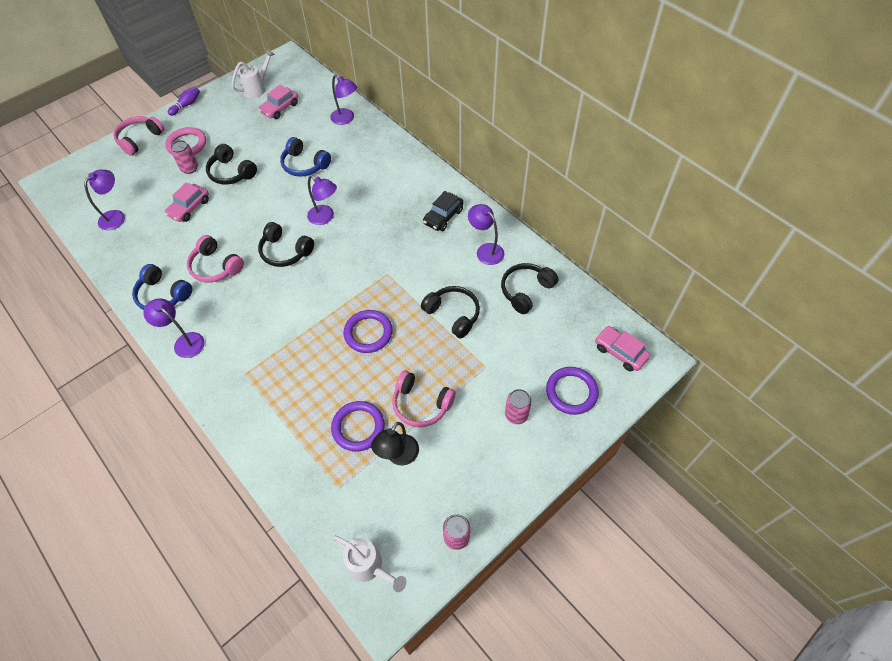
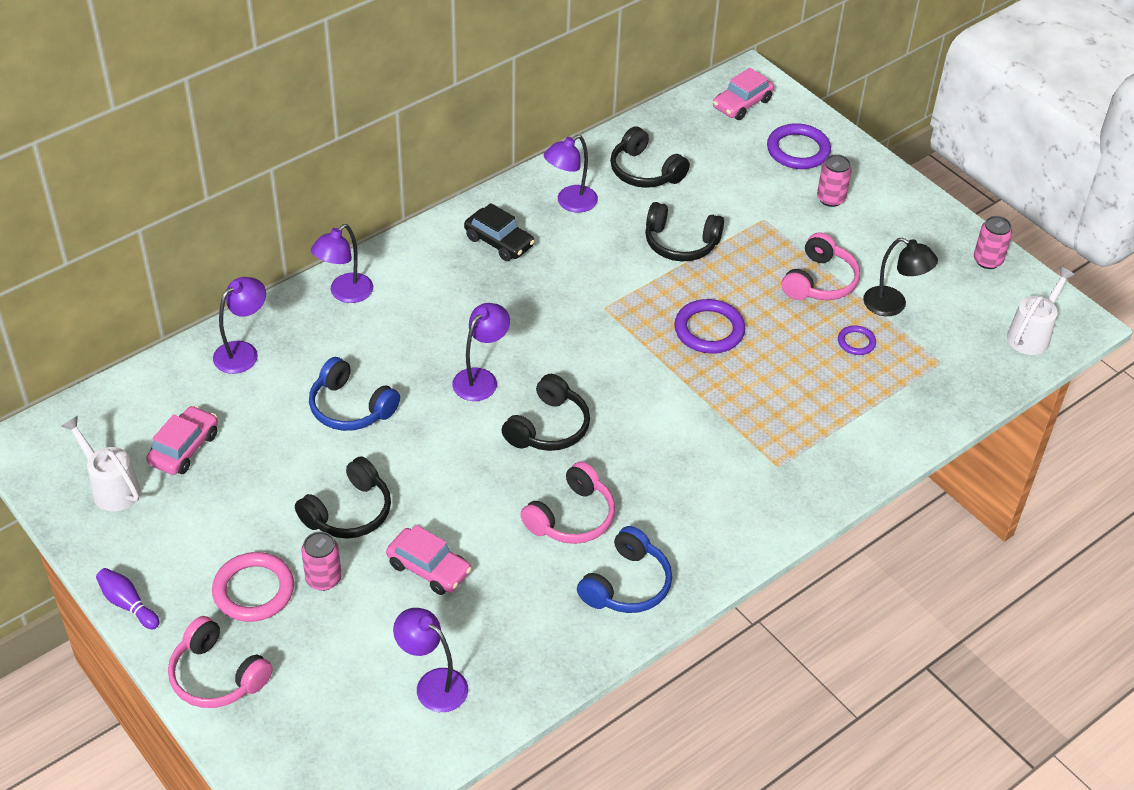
camera: 90 degrees left, 10 degrees down
(184, 342) = (720, 544): purple lamp -> purple lamp (345, 294)
(280, 108) = (184, 448): pink car -> pink car turned 105 degrees counterclockwise
(304, 165) = (350, 407): blue headphones -> blue headphones turned 90 degrees clockwise
(358, 427) = (856, 342): purple ring -> purple ring, size x0.54
(453, 314) = (680, 243): black headphones -> black headphones turned 120 degrees counterclockwise

